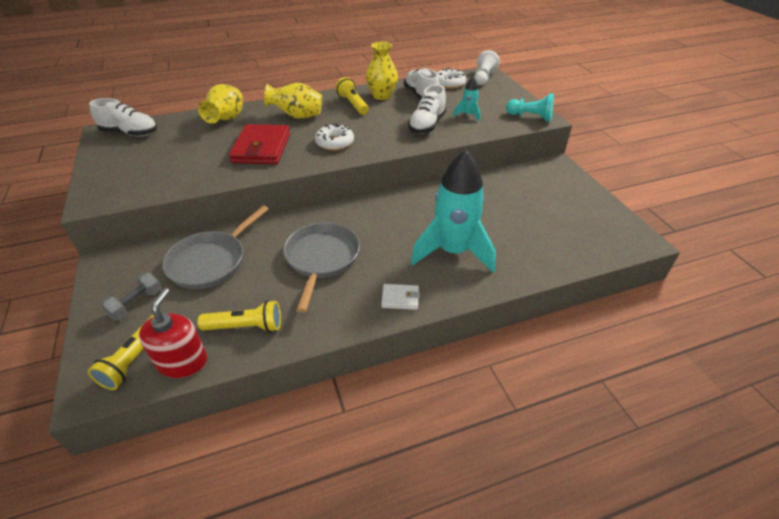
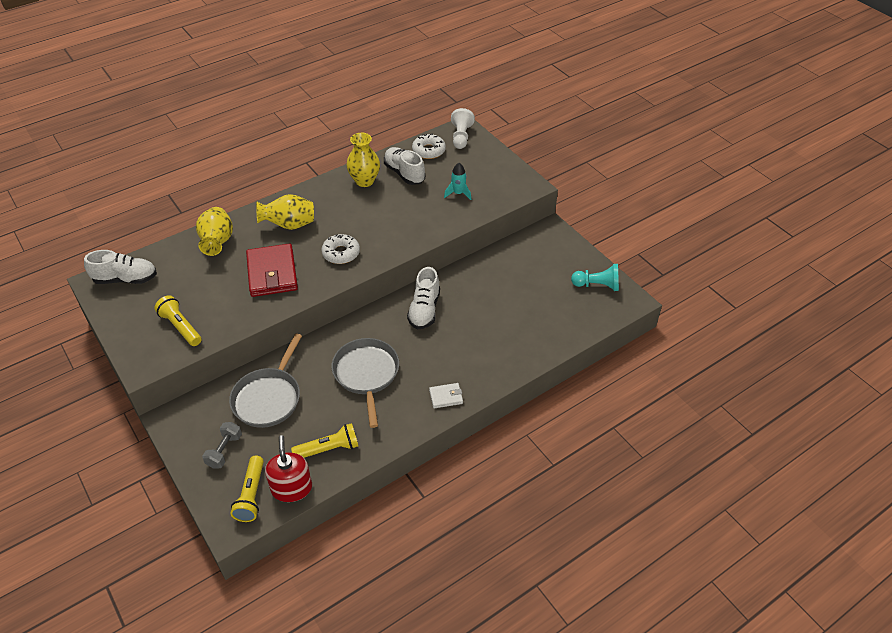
camera: 15 degrees left, 5 degrees up
(353, 104) = (339, 198): yellow flashlight -> yellow flashlight (180, 327)
(427, 125) = (422, 214): white shoe -> white shoe (424, 310)
(453, 252) = (477, 344): turquoise rocket -> none
(530, 117) = (518, 185): turquoise pawn -> turquoise pawn (597, 285)

